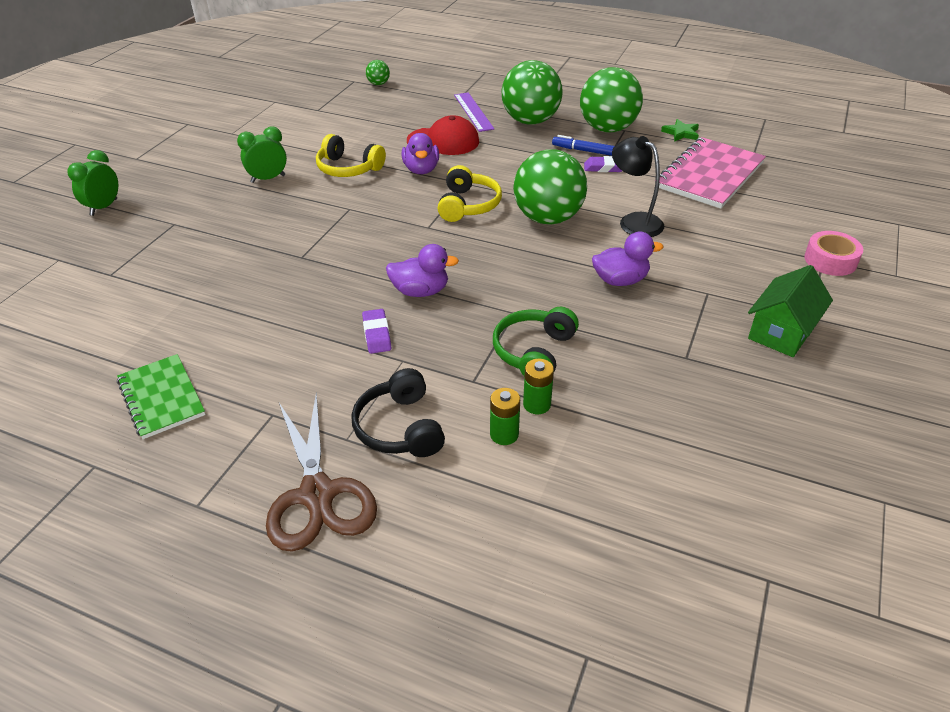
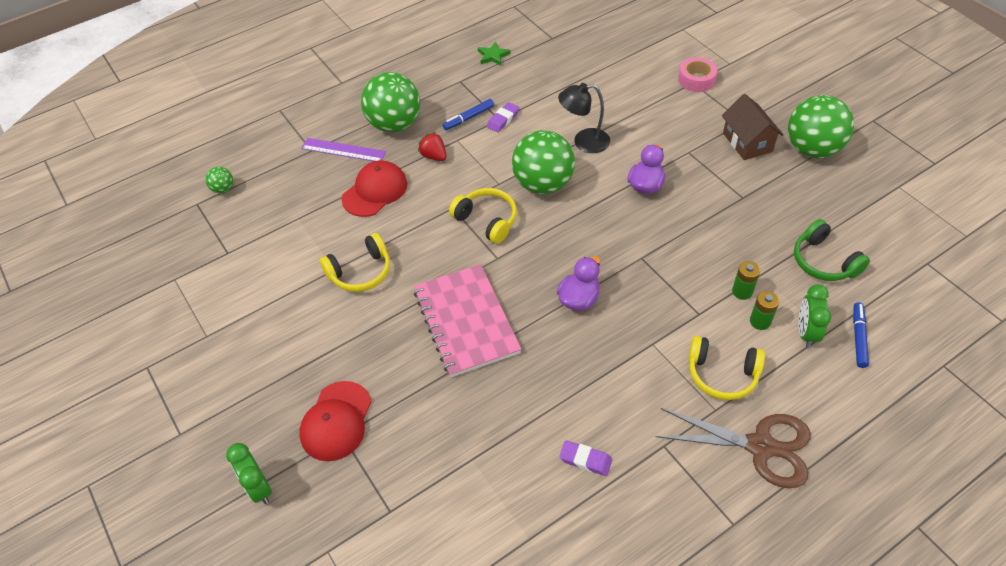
camera: 55 degrees left, 10 degrees up
(161, 398) = (600, 515): green notebook -> none
(186, 216) = (336, 421): none -> red cap
(268, 179) = (325, 336): green clock -> green clock (806, 333)
(377, 334) = (613, 347): purple eraser -> purple eraser (585, 460)
(400, 427) = (722, 374): black headphones -> yellow headphones
(421, 170) = (408, 225): purple duck -> none
(515, 152) = (434, 156): none -> red strawberry
(534, 352) = (690, 268): green headphones -> green headphones (824, 261)
(557, 539) = (858, 337): none -> blue marker
(607, 129) = (450, 89): green ball -> green ball (812, 149)
(709, 175) = (560, 74): pink notebook -> pink notebook (466, 321)
(781, 332) = (747, 142): green house -> brown house

